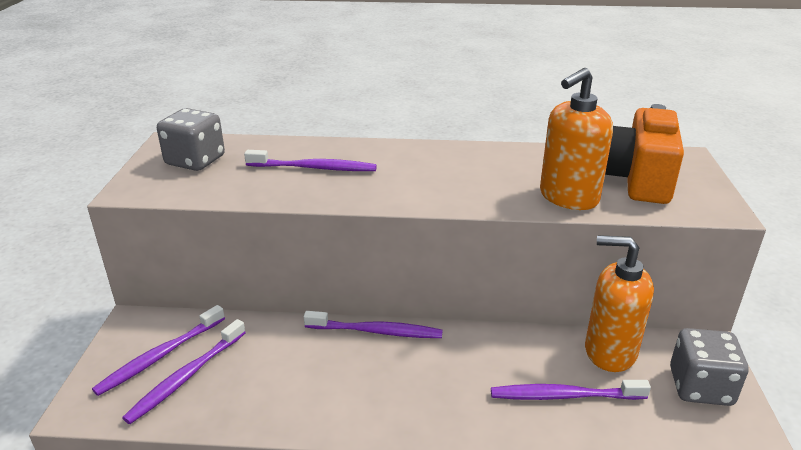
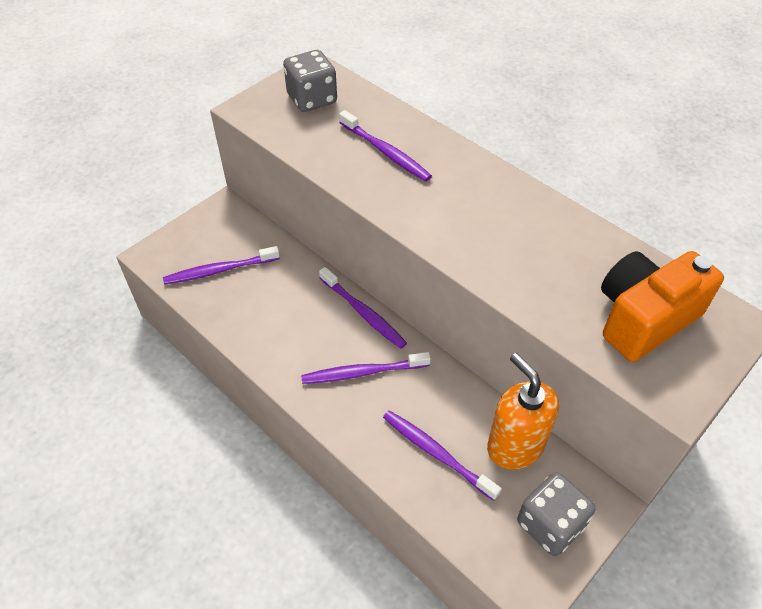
camera: 40 degrees right, 20 degrees up
(159, 356) = (218, 244): purple toothbrush -> purple toothbrush (362, 372)
(568, 197) = (551, 300): orange soap dispenser -> none

